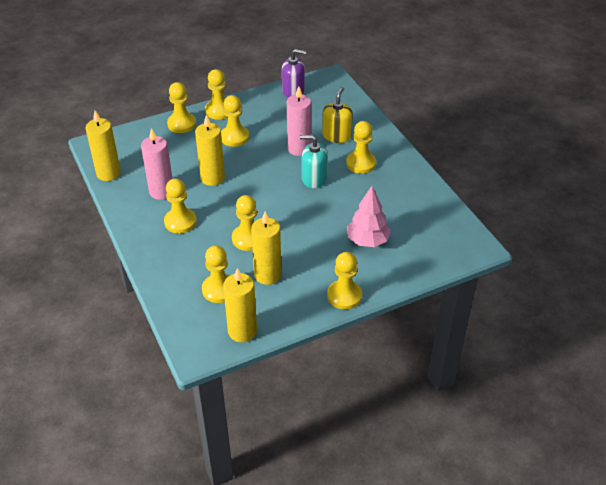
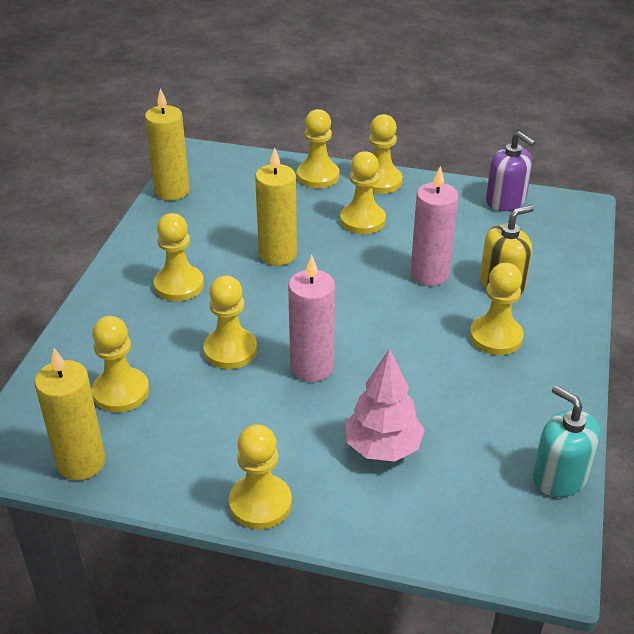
camera: 40 degrees right, 5 degrees down
(161, 191) = (202, 240): pink candle -> pink candle (312, 367)
(267, 275) = (198, 410): yellow candle -> none
(314, 178) = (405, 322): turquoise soap dispenser -> turquoise soap dispenser (560, 476)

